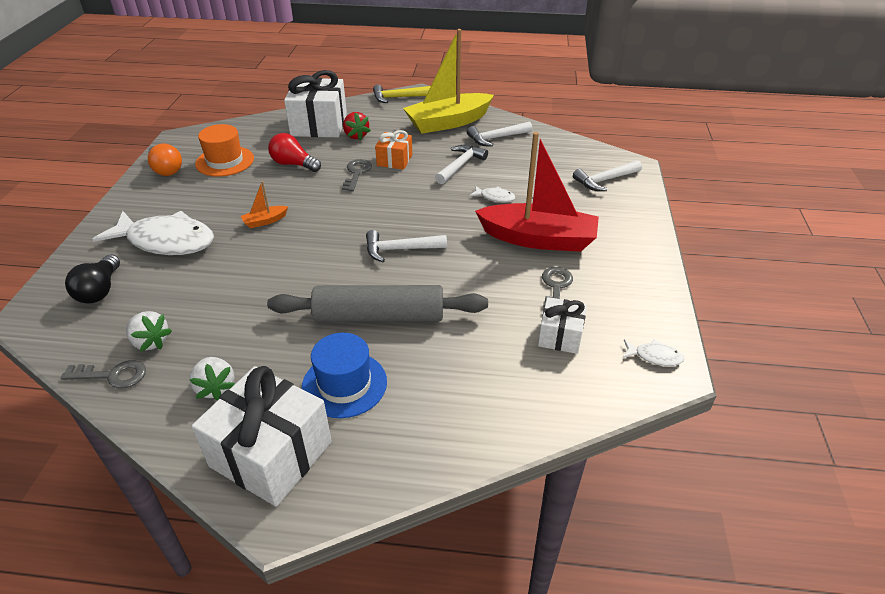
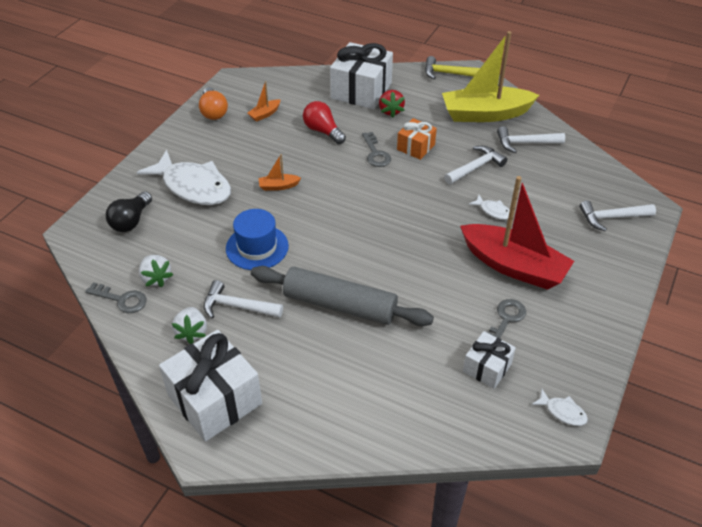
camera: 20 degrees right, 5 degrees up
(225, 161) = (265, 114): orange hat -> orange boat
(344, 384) = (289, 358): blue hat -> blue hat (257, 247)
(357, 173) = (375, 154): grey key -> grey key turned 135 degrees clockwise
(400, 249) = (383, 244): white hammer -> white hammer (237, 306)

